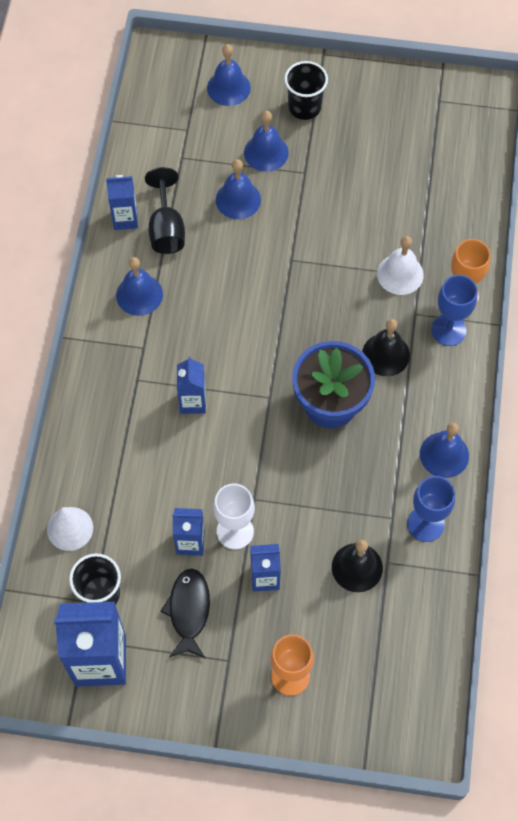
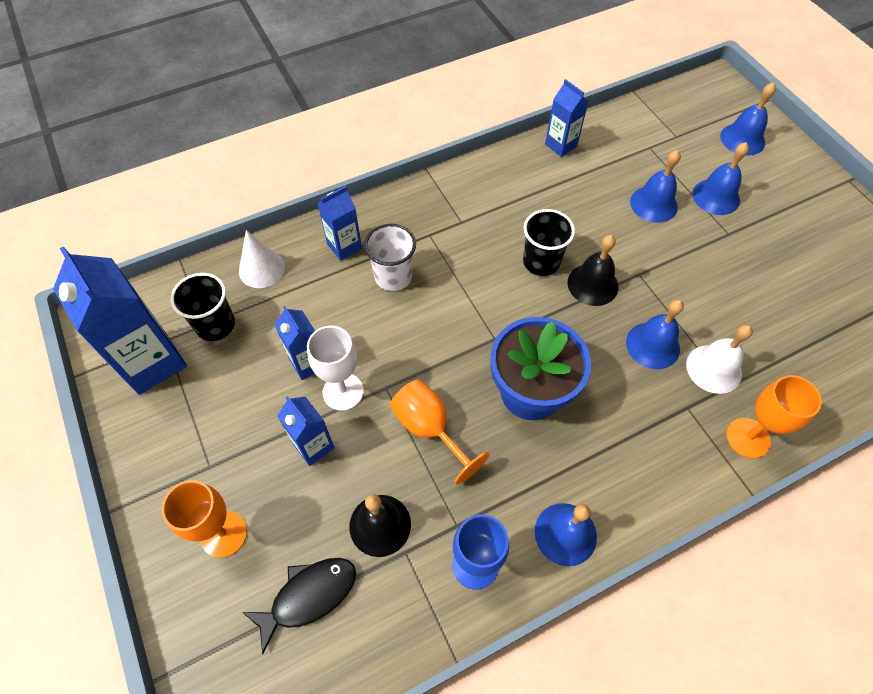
camera: 55 degrees right, 5 degrees down
(139, 294) = (505, 191): blue bell -> blue bell (652, 345)
(157, 432) = (393, 276): none -> white cup
(166, 228) = (579, 174): black goblet -> none
(189, 611) = (240, 402): black fish -> black fish (309, 596)
(193, 402) = (442, 284): blue carton -> blue carton (344, 246)
(304, 107) = (786, 197): black cup -> black cup (541, 262)
(309, 490) = (429, 429): none -> orange goblet
(385, 354) = (622, 408): black bell -> black bell (592, 284)
(448, 330) = (700, 450): blue goblet -> none

